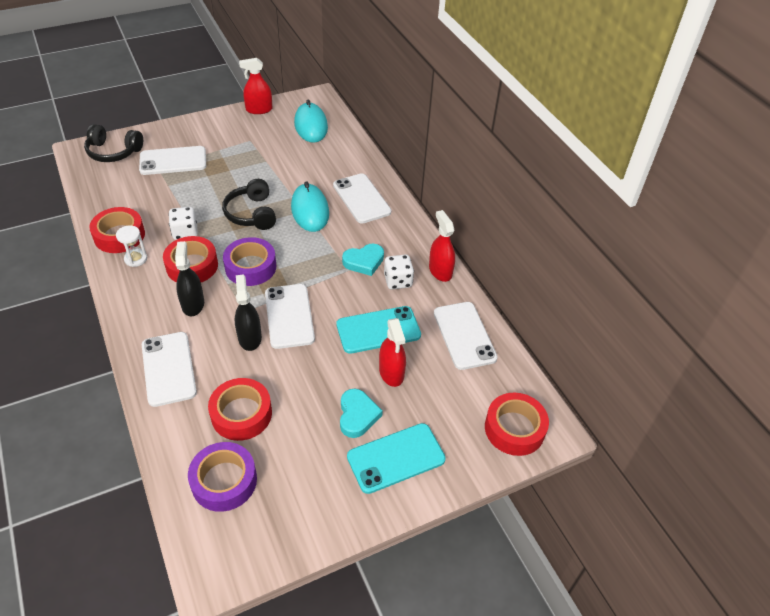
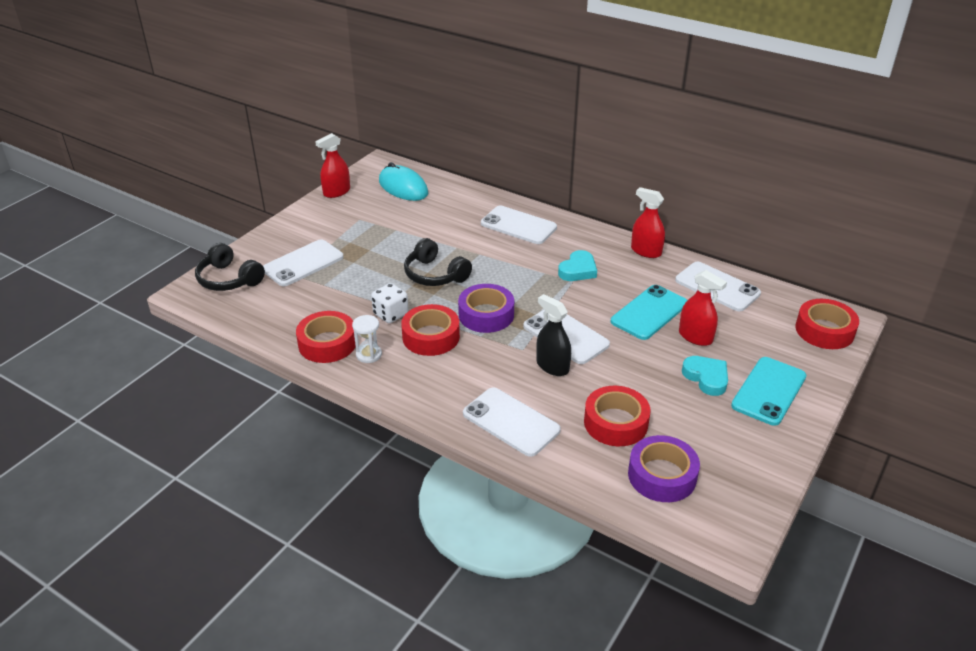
camera: 30 degrees left, 10 degrees down
(113, 152) = (229, 279): black headphones -> black headphones turned 60 degrees clockwise
(193, 304) = (470, 365): black spray bottle -> none
(310, 210) = (484, 251): turquoise mouse -> none
(398, 281) = (622, 272): white dice -> none

